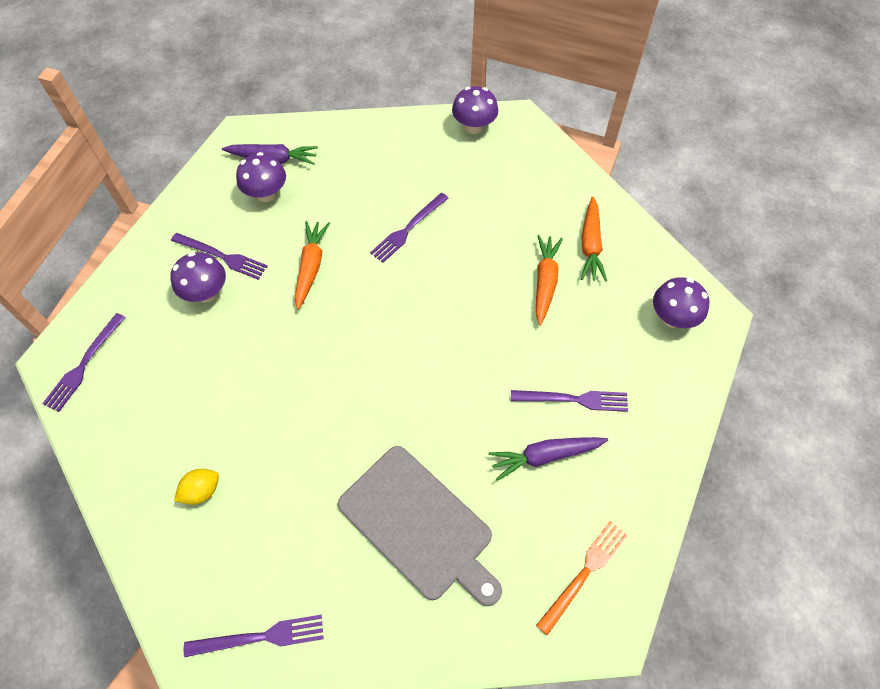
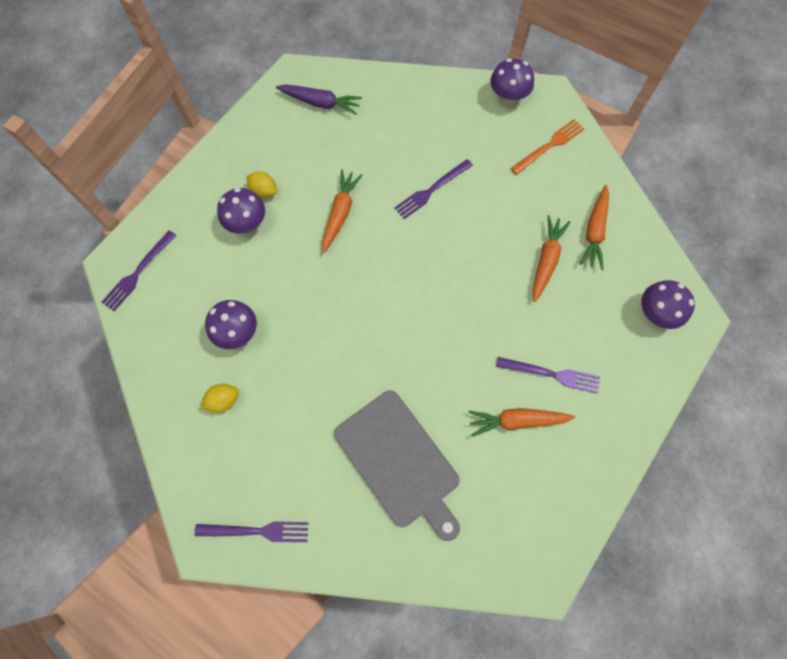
camera: 10 degrees right, 10 degrees up
(221, 256) = (264, 191): purple fork -> yellow lemon
(266, 194) = (310, 136): purple mushroom -> purple mushroom (237, 332)
(545, 456) = (517, 421): purple carrot -> orange carrot
(584, 573) = (531, 528): orange fork -> orange fork (549, 146)

